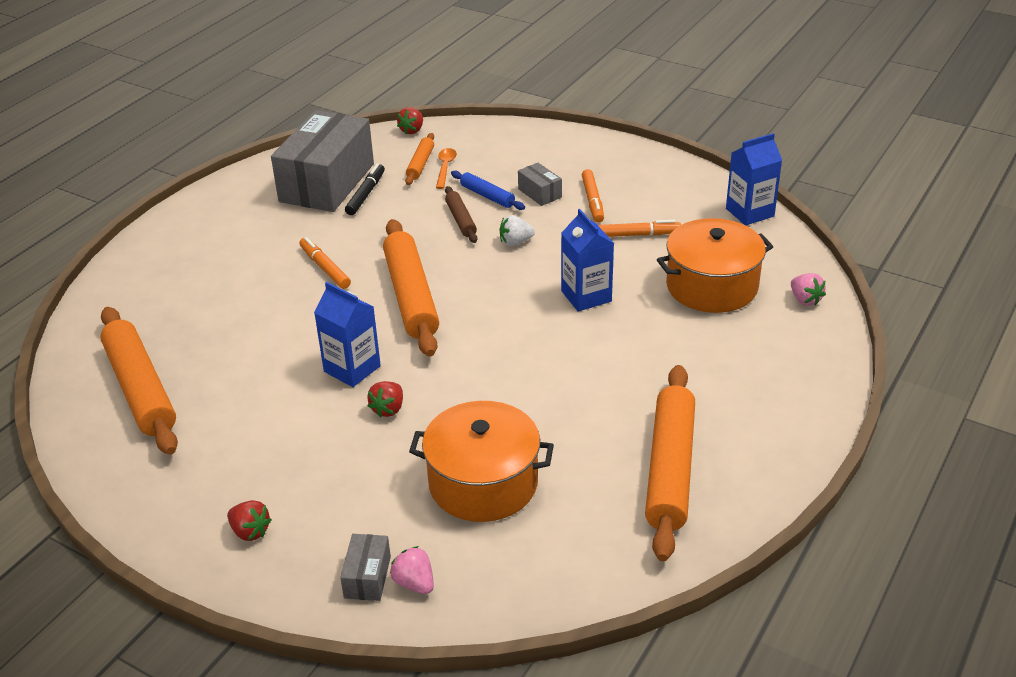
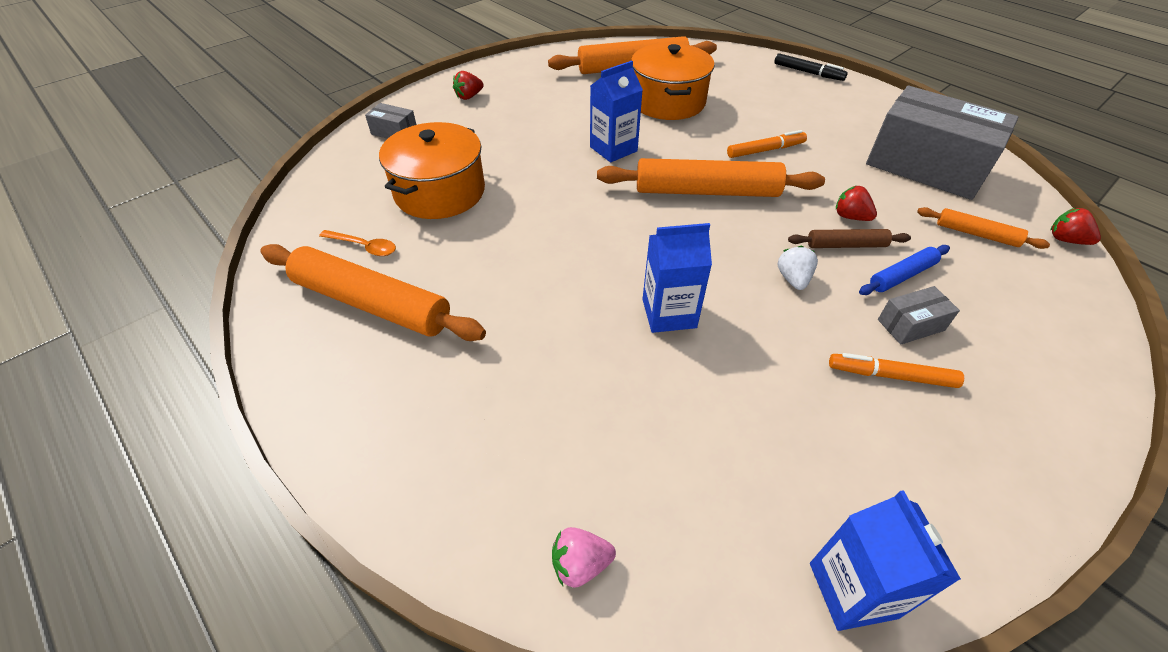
camera: 105 degrees right, 10 degrees up
(365, 194) = (901, 187): black marker -> black marker (807, 72)
(388, 409) = (554, 160): red strawberry -> red strawberry (850, 217)
(414, 583) = (372, 149): pink strawberry -> none
(445, 168) = (970, 252): orange spoon -> orange spoon (364, 247)
(635, 235) = (796, 399): orange marker -> none
(711, 286) = (652, 448): orange pot -> orange pot (667, 101)

